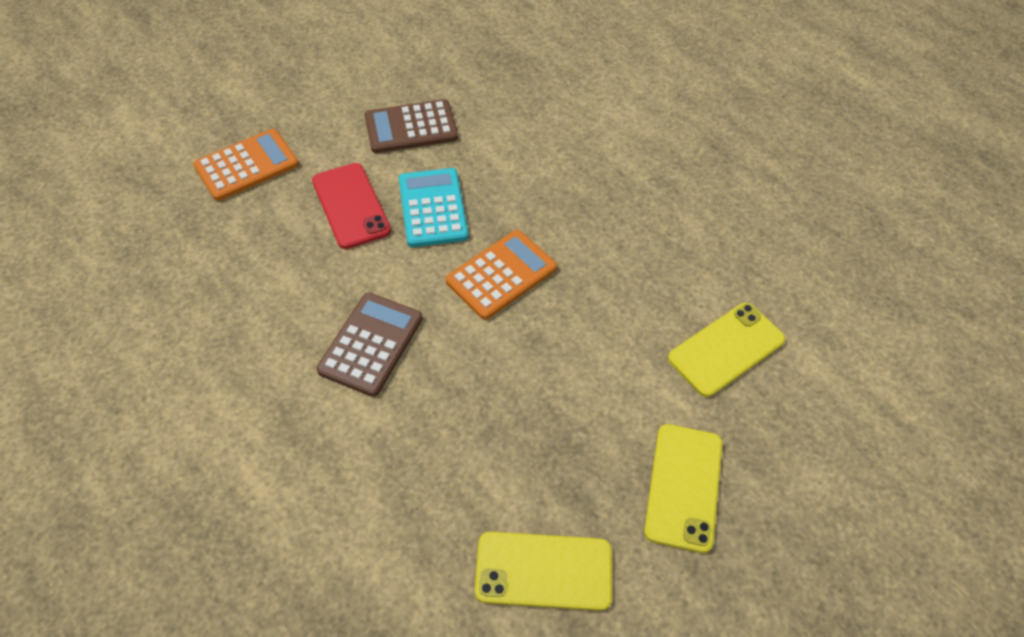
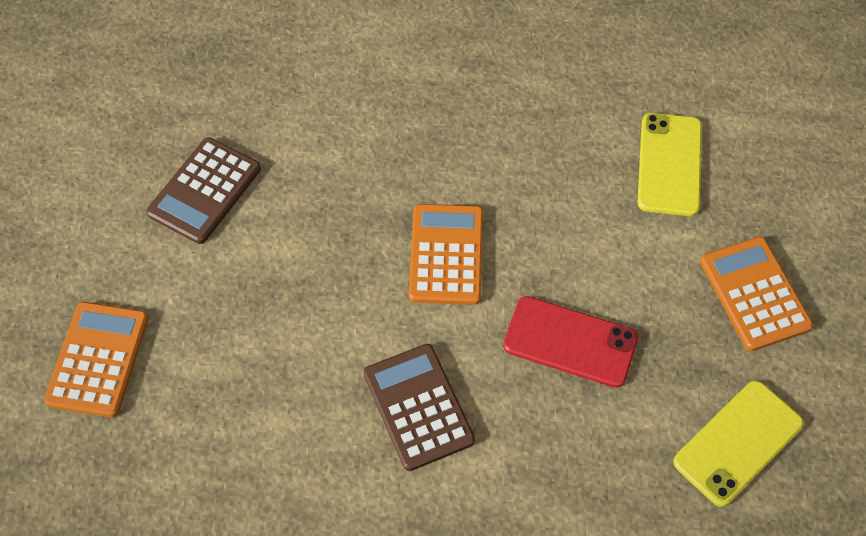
camera: 45 degrees left, 5 degrees up
(351, 205) = (246, 309): red phone -> red phone (570, 342)
(432, 208) = (319, 248): turquoise calculator -> none
(684, 487) = (754, 294): yellow phone -> orange calculator

